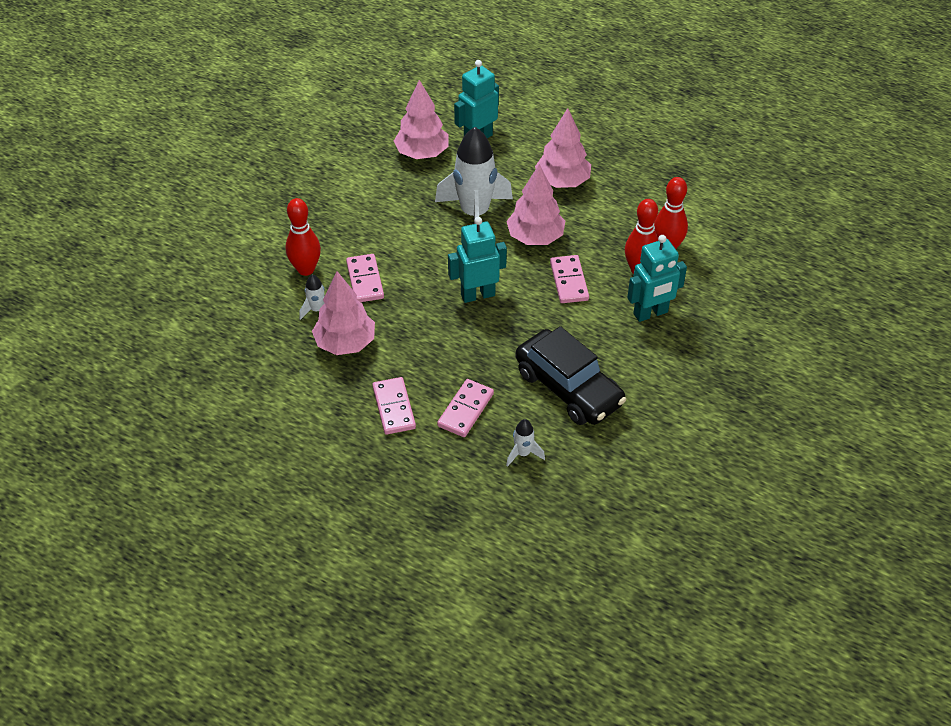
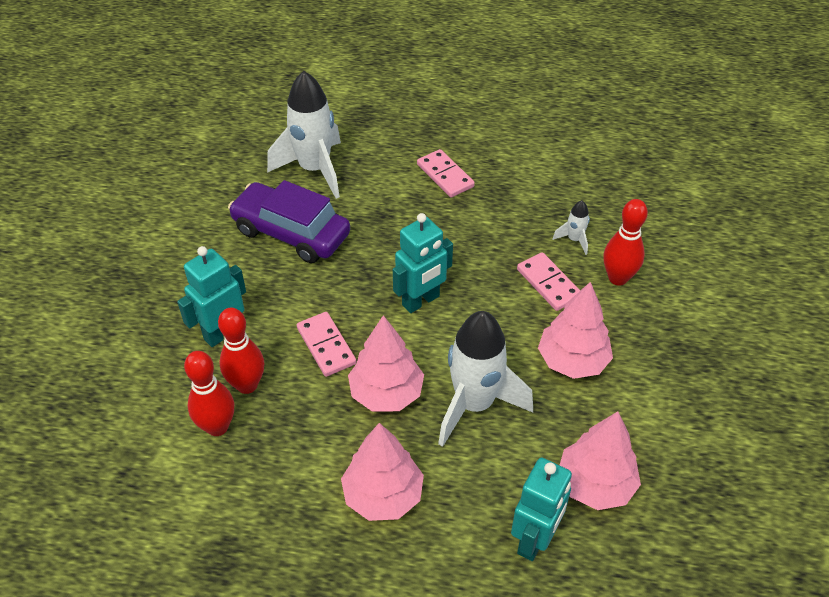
camera: 160 degrees right, 0 degrees up
(345, 343) = (524, 217): pink tree -> pink tree (572, 361)
(465, 410) = (380, 190): pink domino -> none
(523, 453) = (314, 169): white rocket -> white rocket, size x2.32
(568, 388) = (291, 233): black car -> purple car

